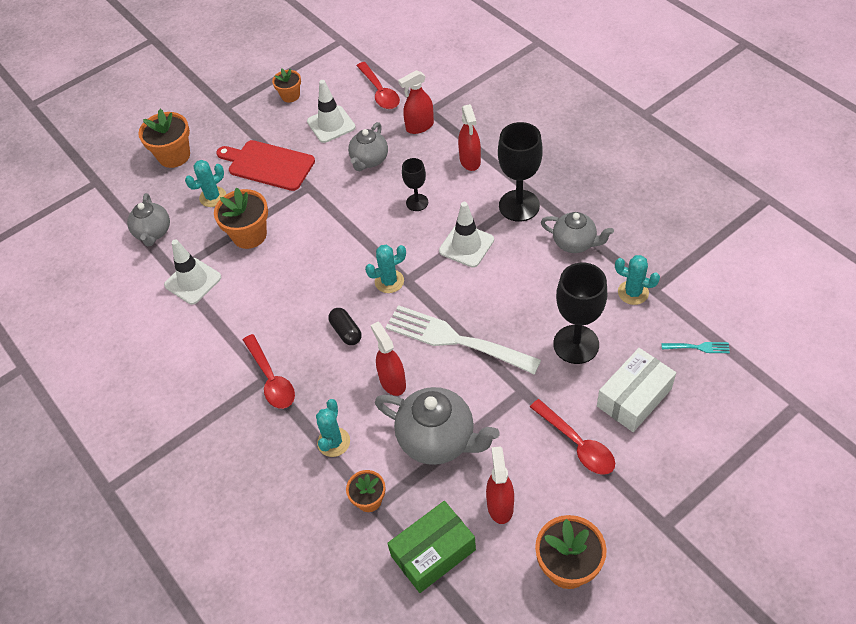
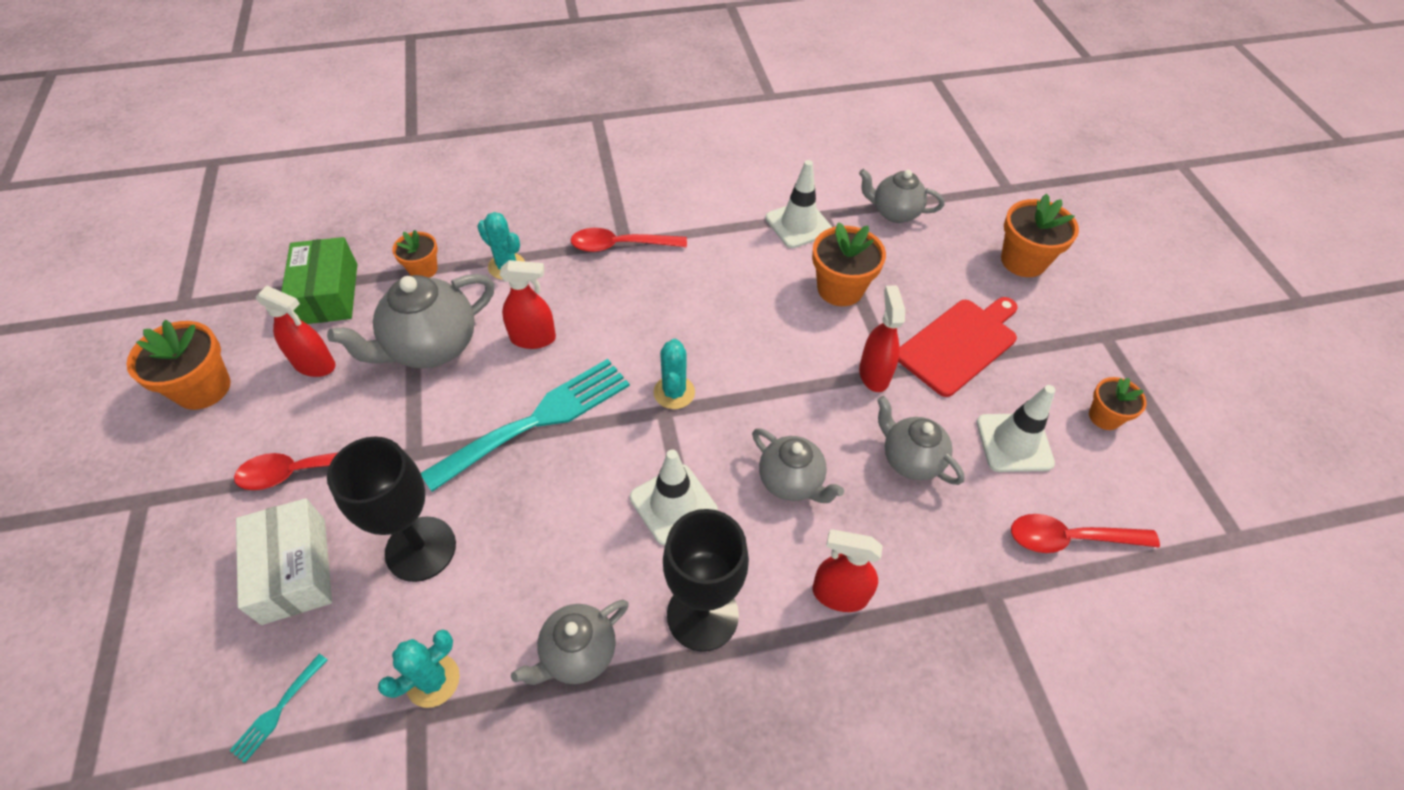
camera: 110 degrees right, 0 degrees up
(213, 197) = (926, 275): turquoise cactus -> none
(346, 332) = (631, 324): black capsule -> none
(417, 202) = (791, 481): black goblet -> grey teapot
(419, 126) = (957, 559): red spray bottle -> red spray bottle (874, 374)
(455, 339) = (538, 420): white fork -> turquoise fork

